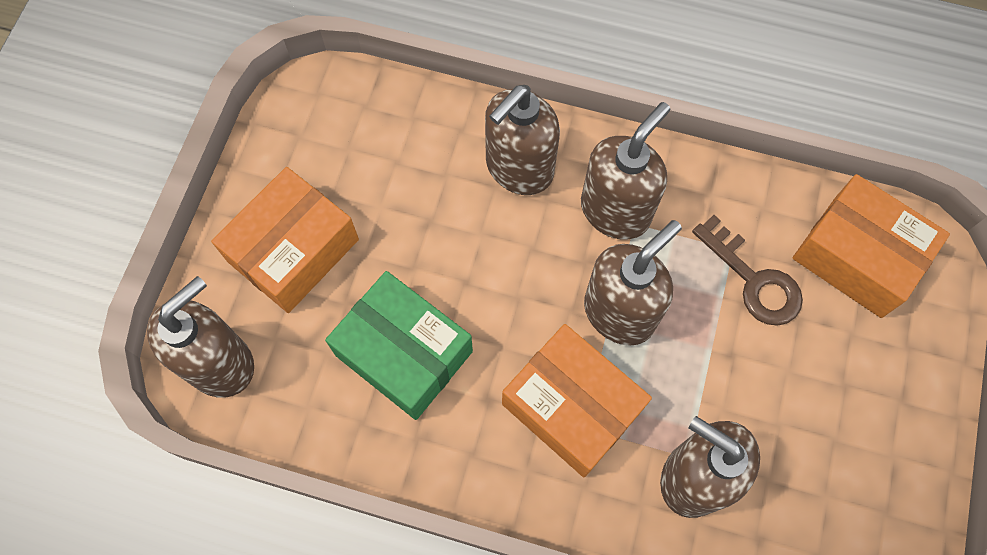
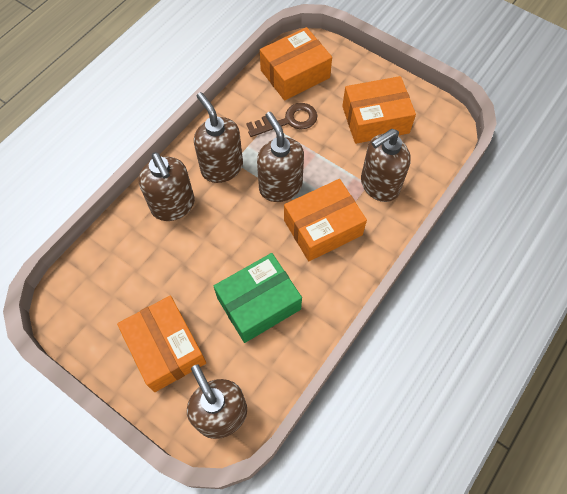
camera: 70 degrees left, 5 degrees down
(830, 428) = (375, 119): none -> orange box

